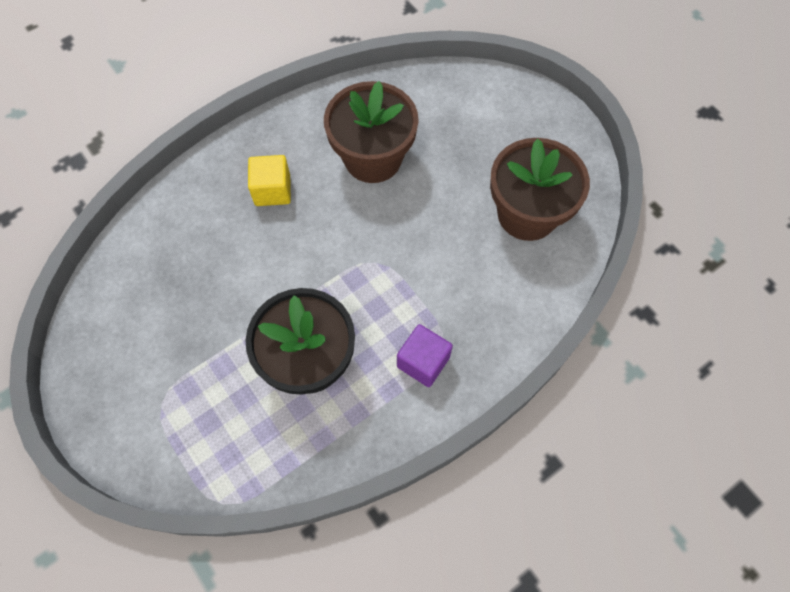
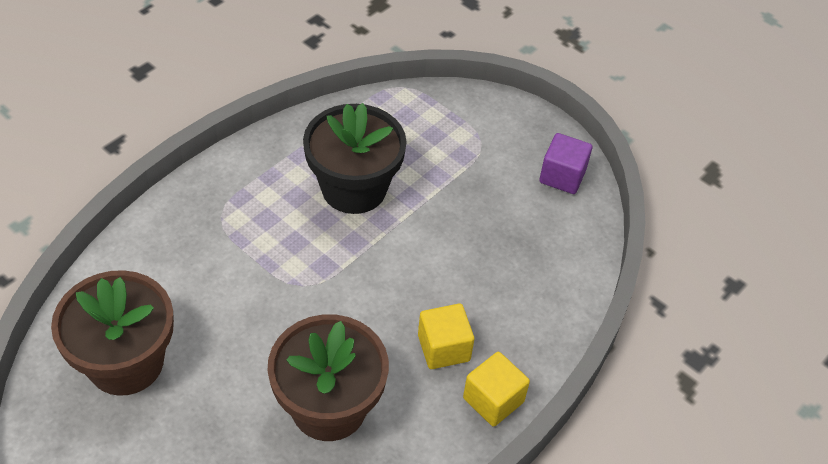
camera: 165 degrees right, 15 degrees down
(248, 146) = (493, 400): none -> yellow cube
(423, 362) = (240, 201): purple cube -> purple cube (562, 176)

